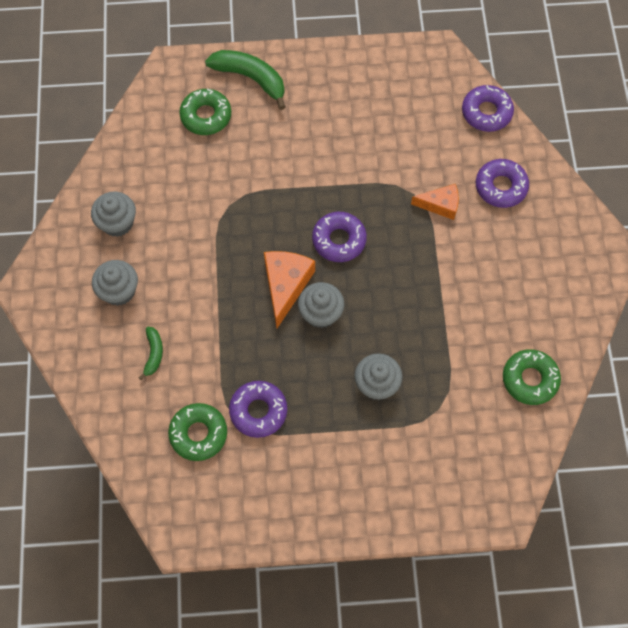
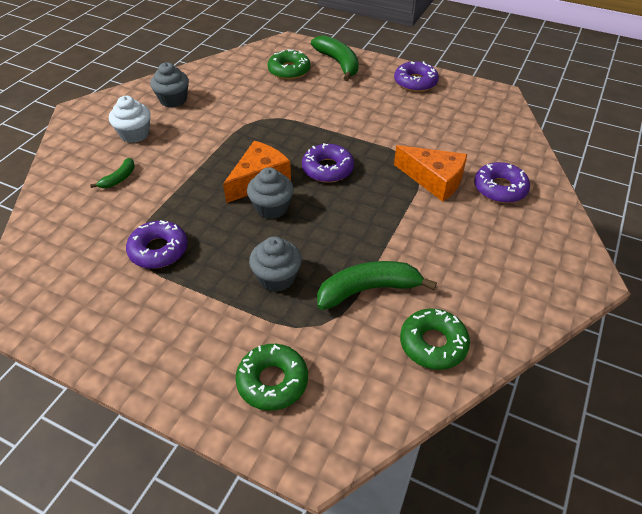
camera: 30 degrees right, 20 degrees down
(119, 291) = (135, 134): grey cupcake -> white cupcake
(198, 434) = (96, 243): green donut -> green donut (272, 381)
(440, 205) = (434, 180): orange cheese -> orange cheese, size x1.54
(455, 356) = (368, 290): none -> green banana
(486, 112) = (517, 139): purple donut -> purple donut (415, 82)

